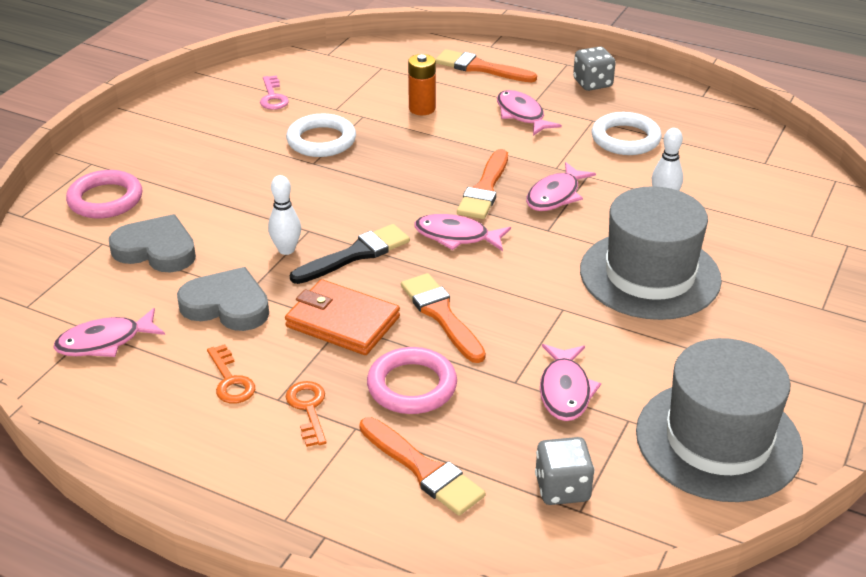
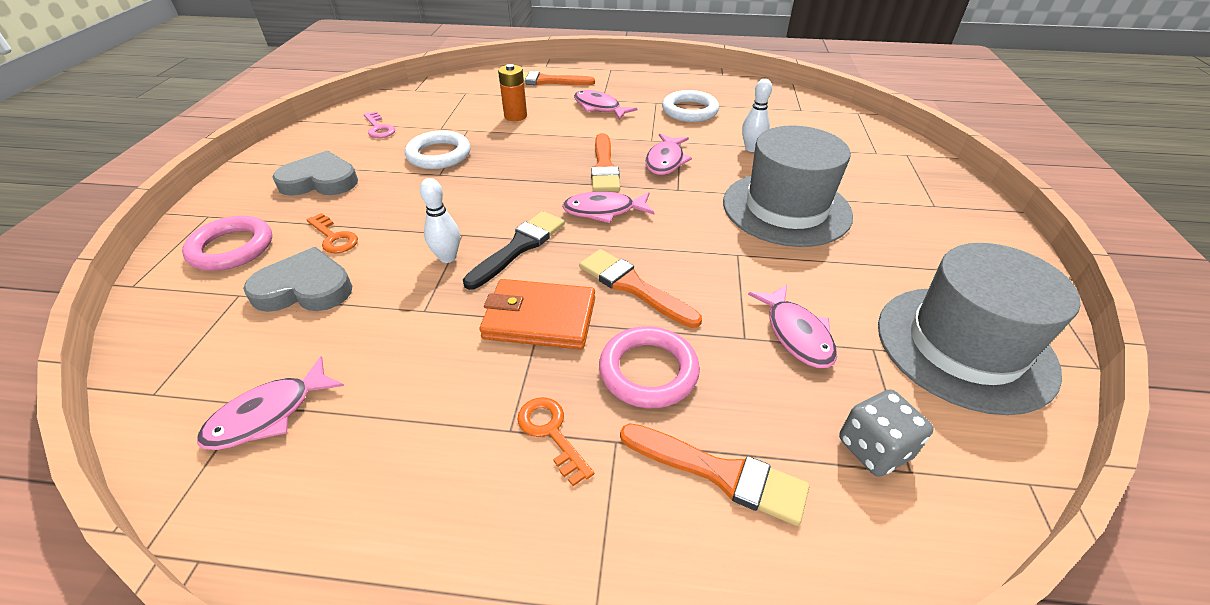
camera: 20 degrees left, 5 degrees up
(227, 305) = (406, 331): grey heart -> grey heart (320, 181)
(230, 380) = (444, 422): orange key -> orange key (334, 237)
(592, 83) = (638, 78): grey dice -> none

